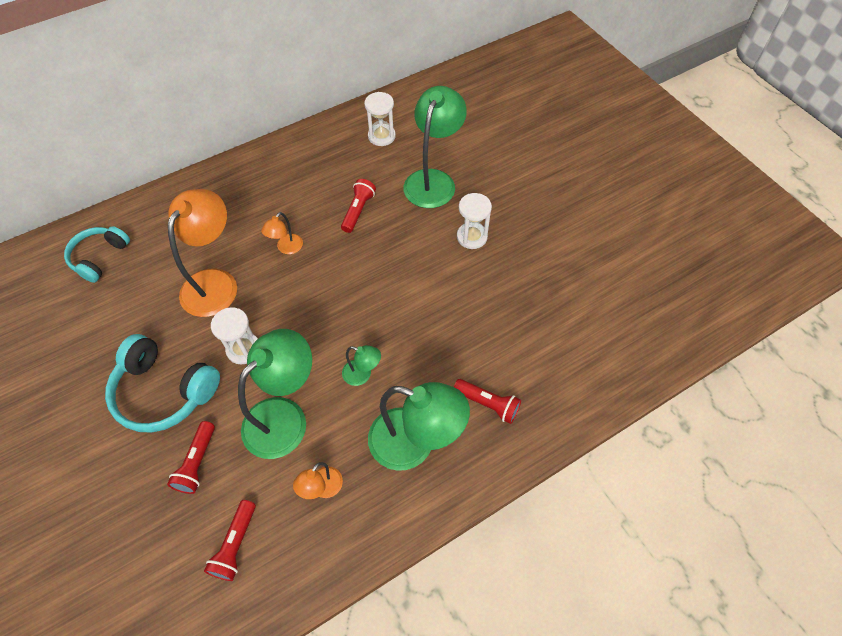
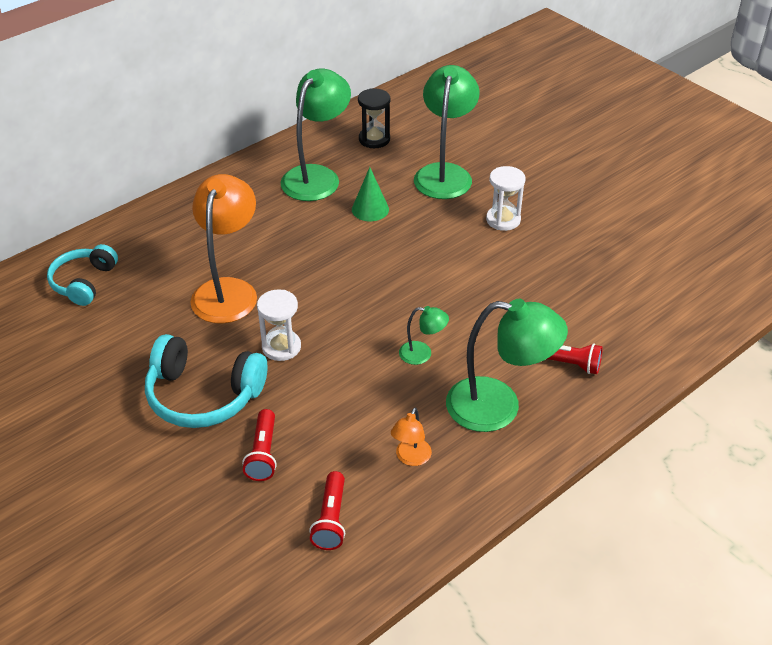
camera: 10 degrees left, 15 degrees down
(284, 416) = (348, 401): green lamp -> green lamp (317, 176)
(286, 248) = (300, 251): orange lamp -> none
(358, 211) = (370, 209): red flashlight -> green cone
(381, 136) = (374, 139): white hourglass -> black hourglass

